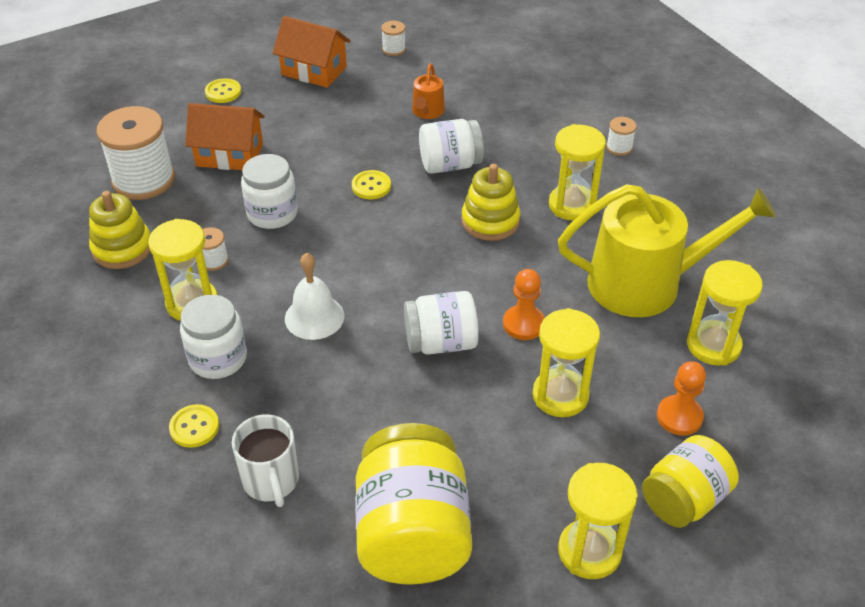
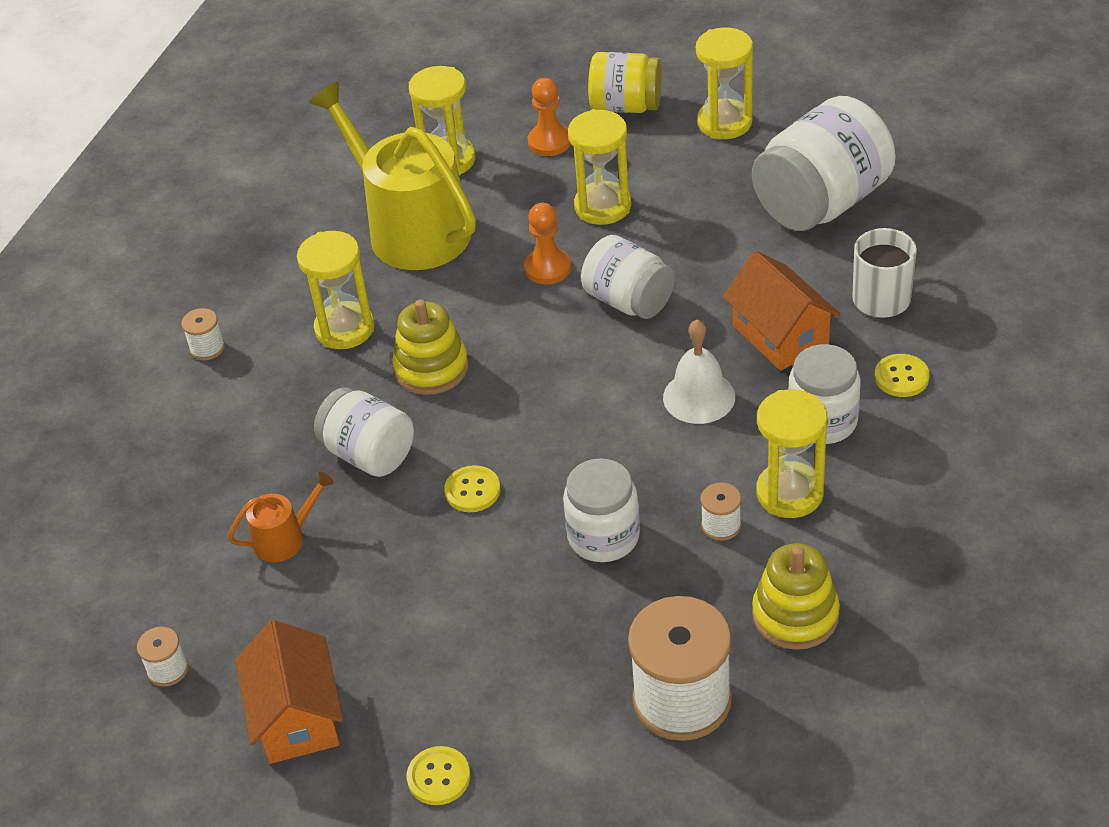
camera: 125 degrees left, 0 degrees up
(229, 155) = (552, 657): orange house -> orange house (780, 335)
(412, 533) = (821, 203): yellow jar -> white jar

